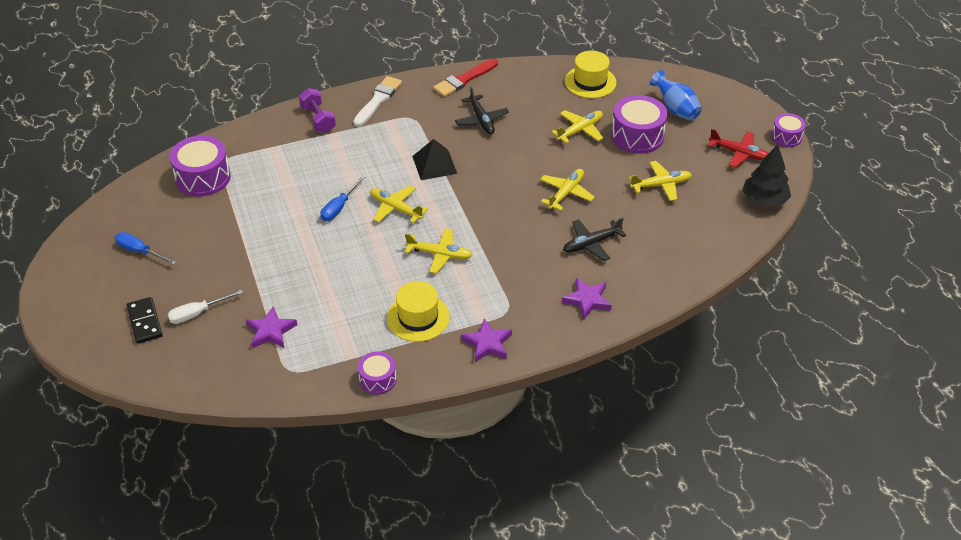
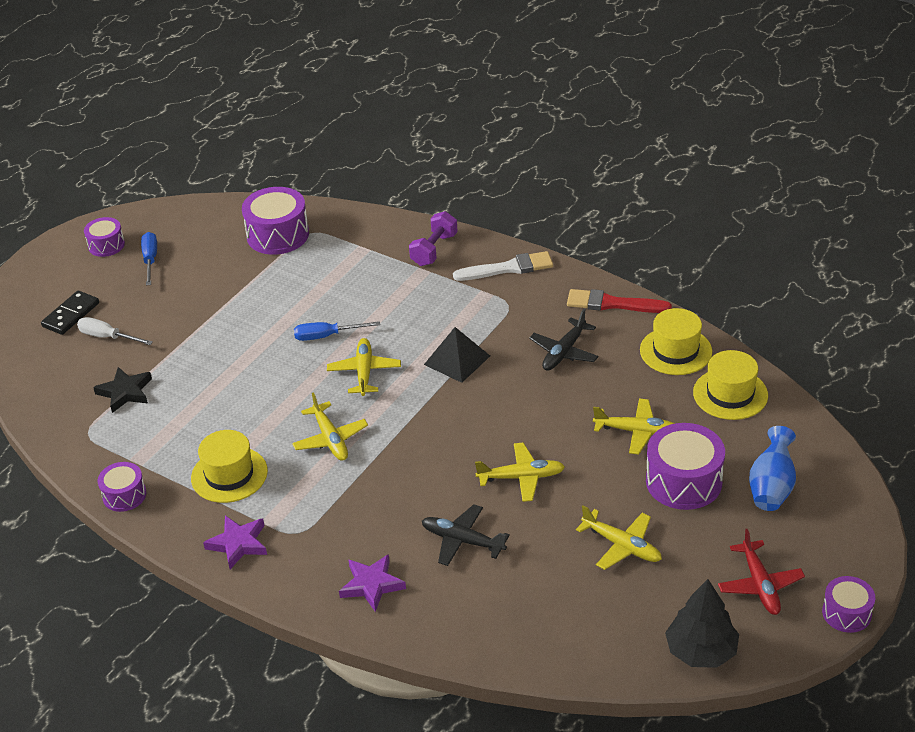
camera: 55 degrees right, 5 degrees down
(88, 266) = (106, 245): none -> purple drum
(271, 331) = (125, 392): purple star -> black star
(533, 80) = (675, 351): none -> yellow hat

